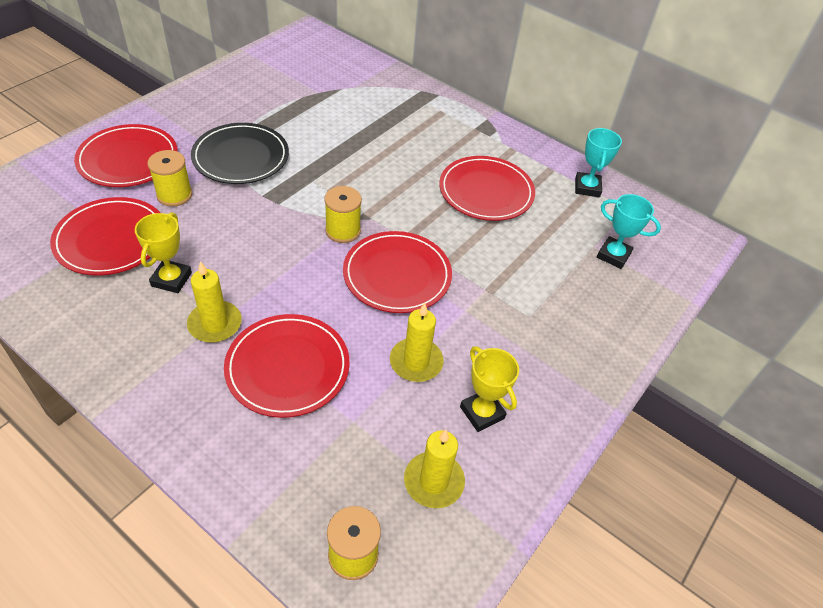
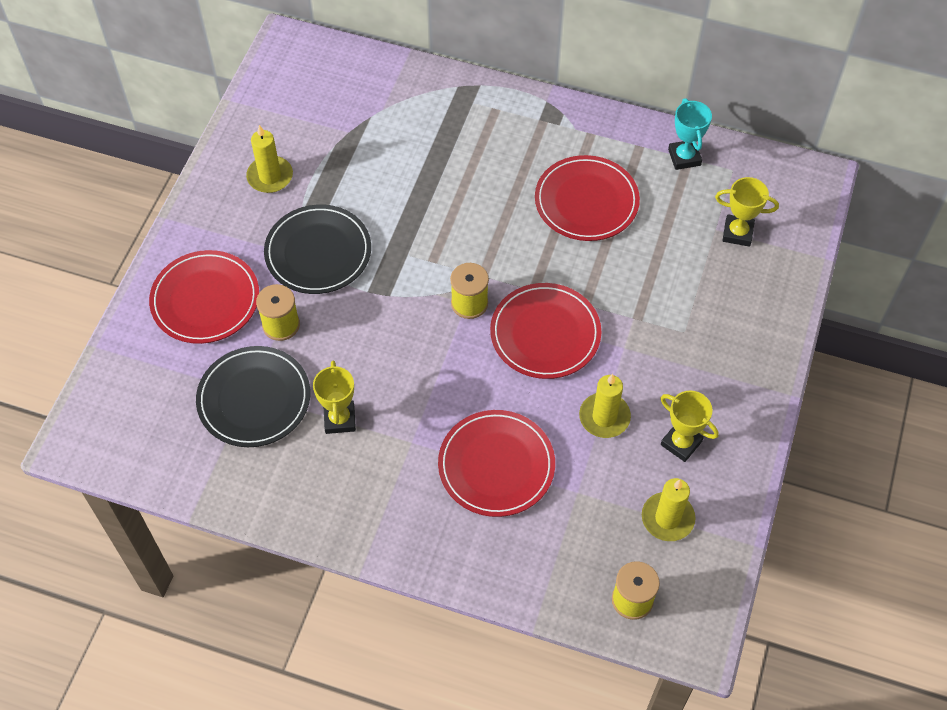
camera: 15 degrees left, 10 degrees up
(111, 239) = (254, 399): red plate -> black plate
(215, 324) = (408, 448): yellow candle -> yellow candle (270, 176)
(613, 255) = (737, 233): turquoise trophy -> yellow trophy

